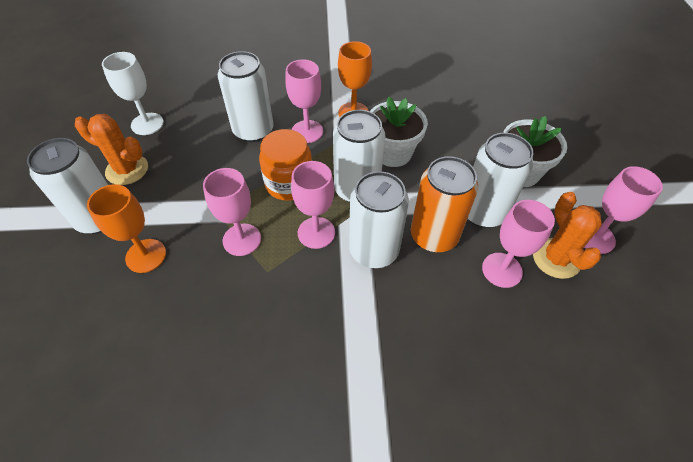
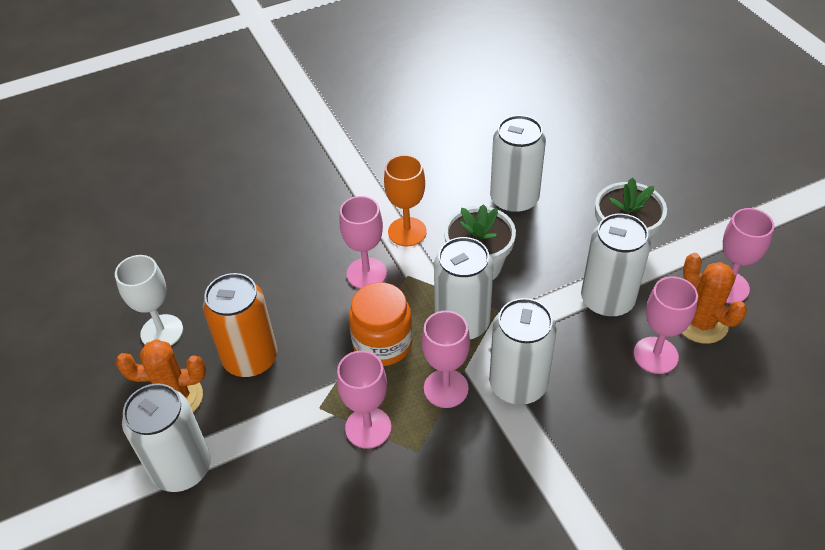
camera: 20 degrees left, 5 degrees down
(146, 256) = (269, 488): orange goblet -> none
(253, 130) = (301, 294): white can -> white can (514, 199)
(434, 236) = (571, 345): orange can -> orange can (250, 358)

